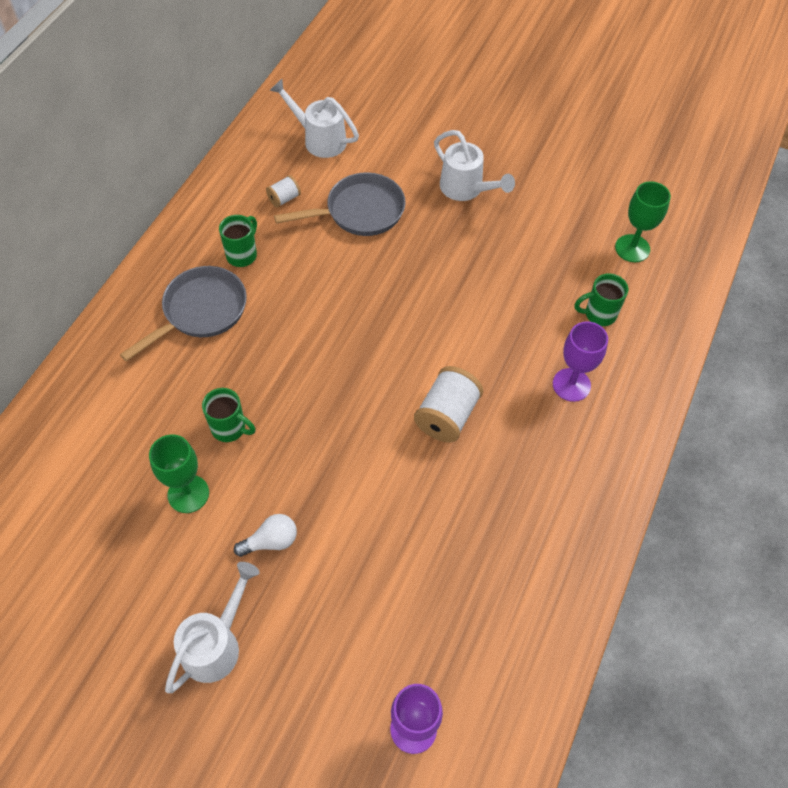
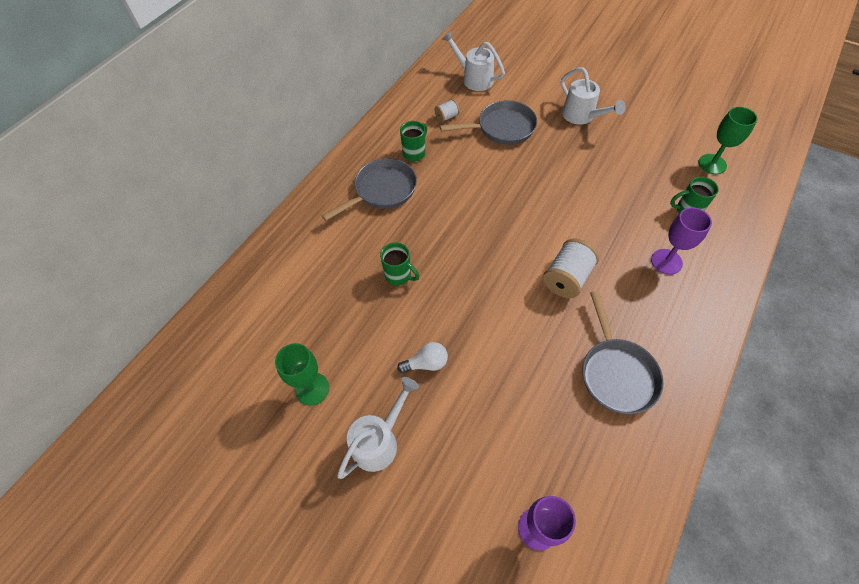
camera: 10 degrees right, 0 degrees up
(188, 494) = (365, 322): green goblet -> green goblet (312, 389)
(507, 533) = (616, 373): none -> grey pan

